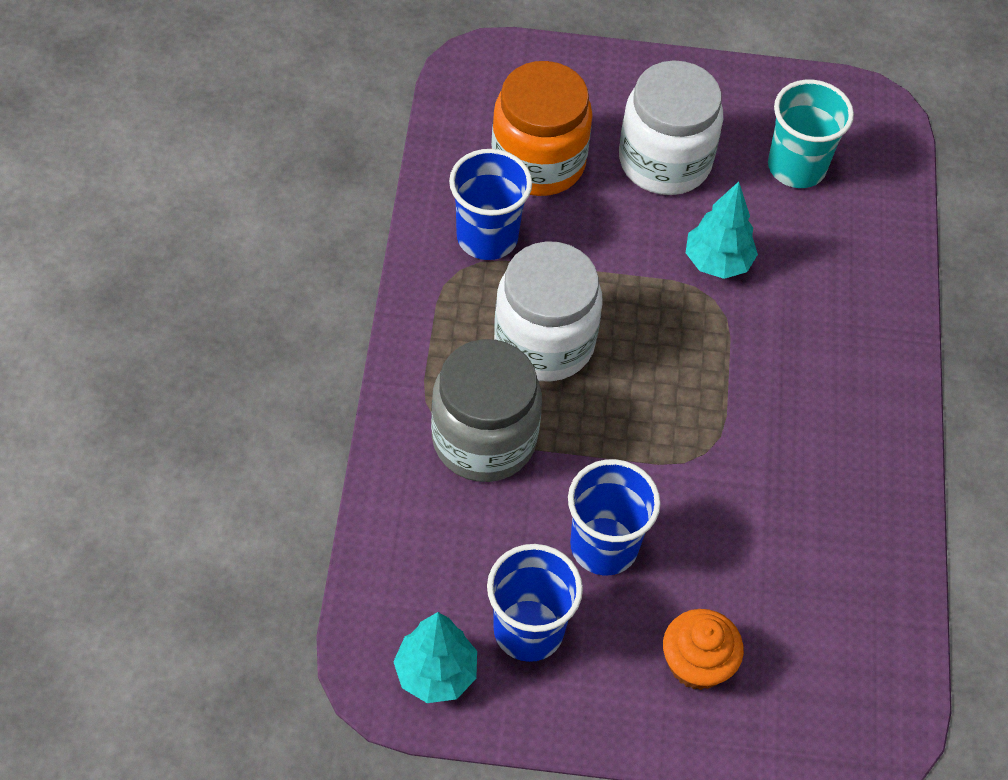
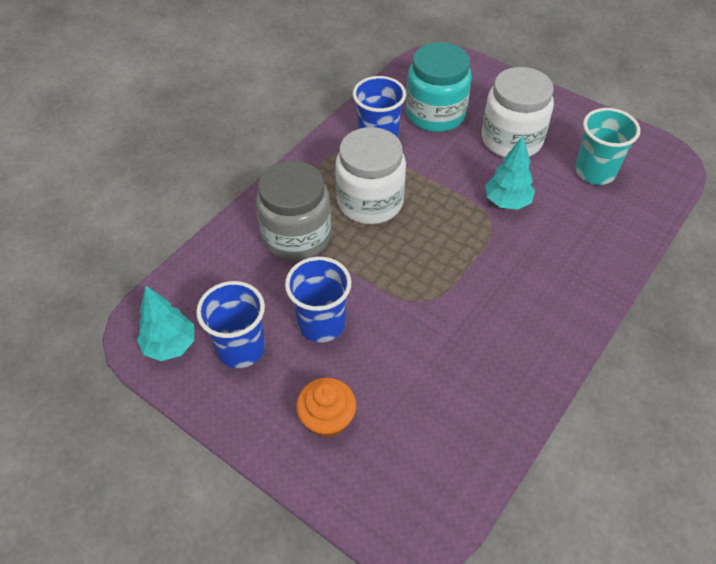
camera: 35 degrees right, 5 degrees down
(538, 162) = (435, 114): orange jar -> turquoise jar

